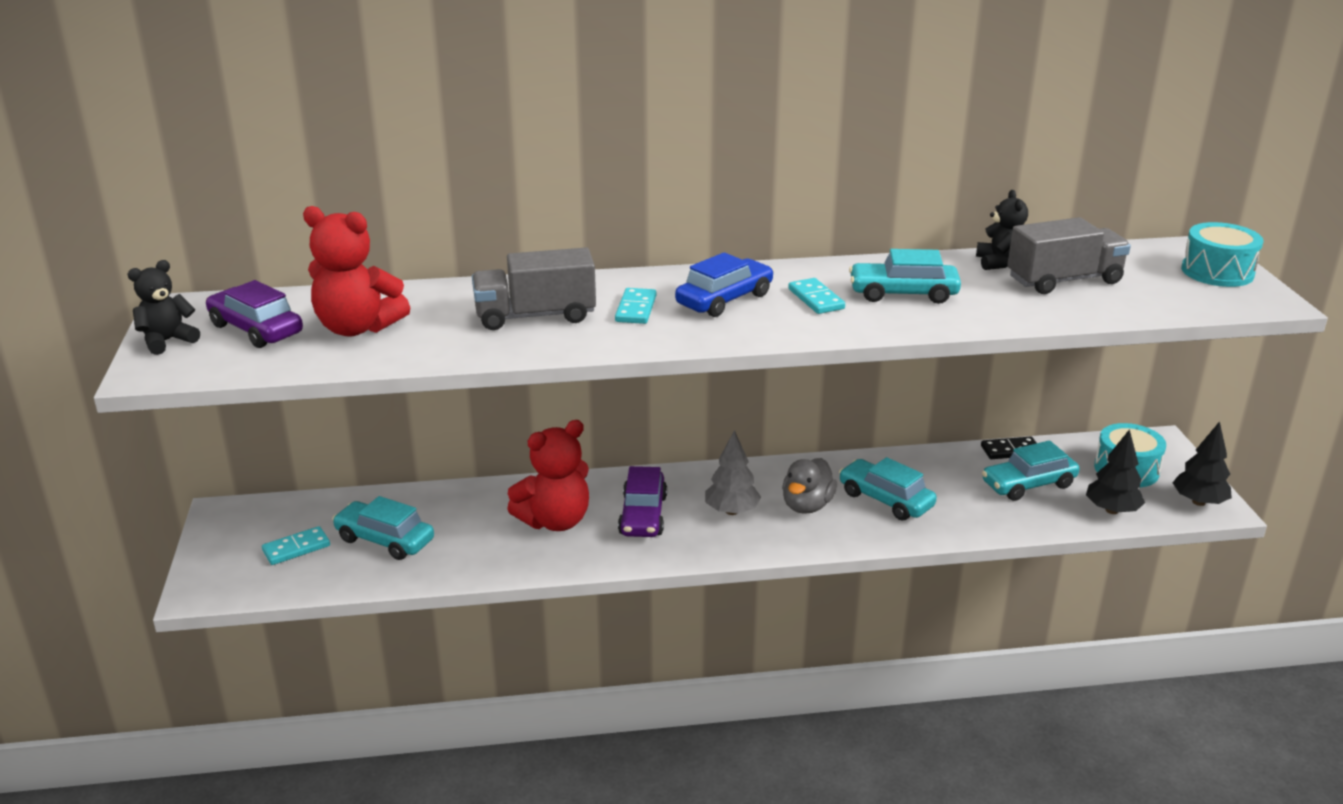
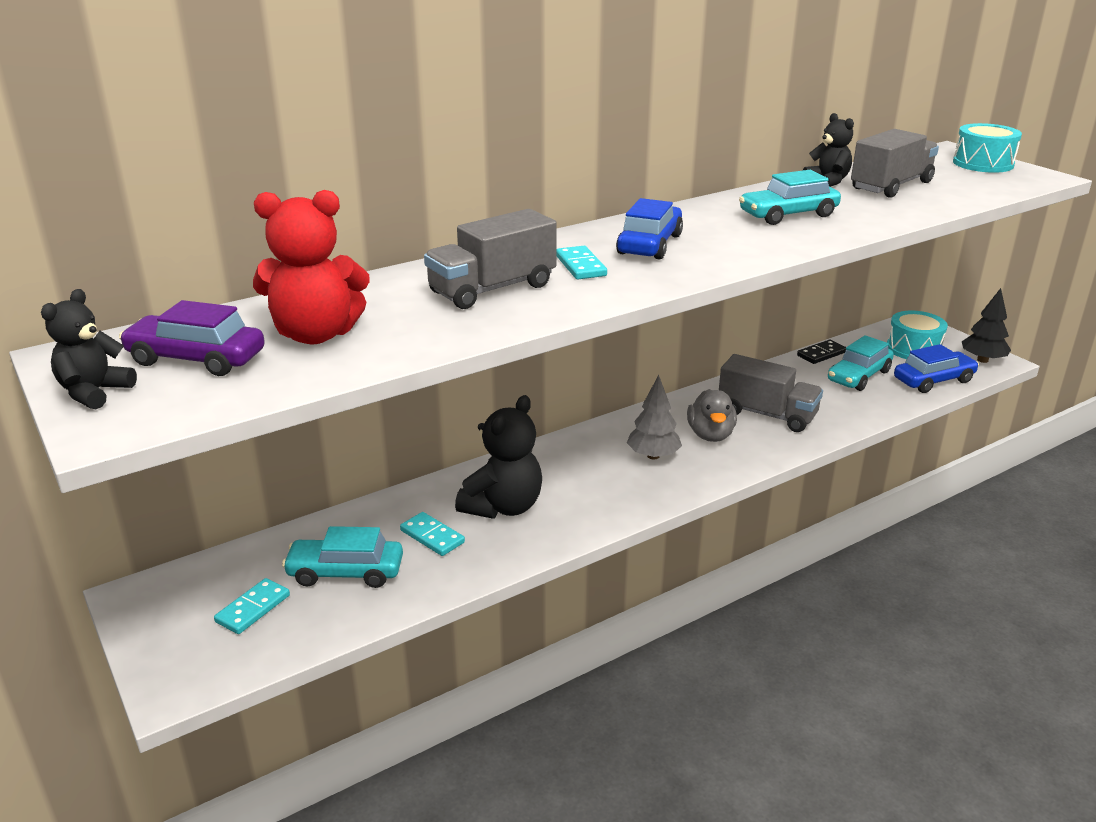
camera: 25 degrees left, 0 degrees up
(555, 521) = (503, 507): red teddy bear -> black teddy bear
(643, 515) = (579, 480): purple car -> none
(816, 299) = (725, 230): turquoise domino -> turquoise domino (432, 536)
(885, 499) = (767, 414): turquoise car -> grey truck
(1112, 510) = (933, 380): black tree -> blue car

